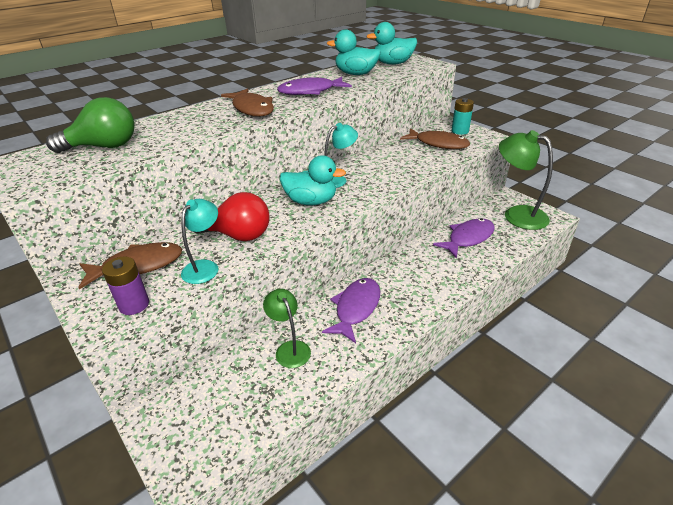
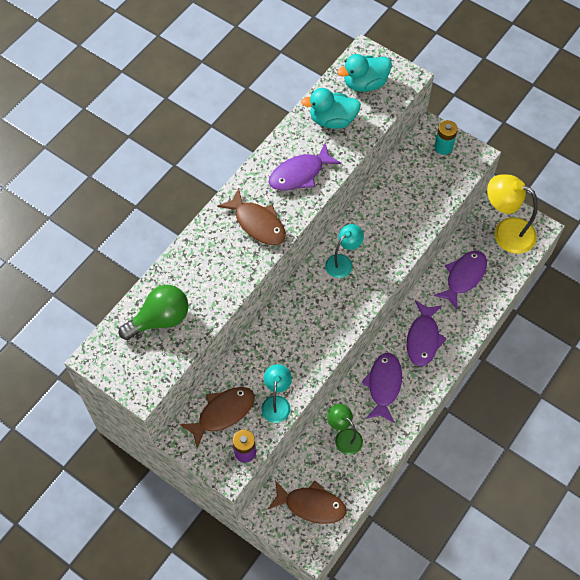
camera: 15 degrees left, 25 degrees up
(237, 235) = (285, 360): red light bulb -> none
(311, 201) = (329, 302): turquoise duck -> none
(413, 277) = (423, 338): none -> purple fish
(438, 144) = (425, 178): brown fish -> brown fish (311, 505)
(517, 215) = (506, 232): green lamp -> yellow lamp

